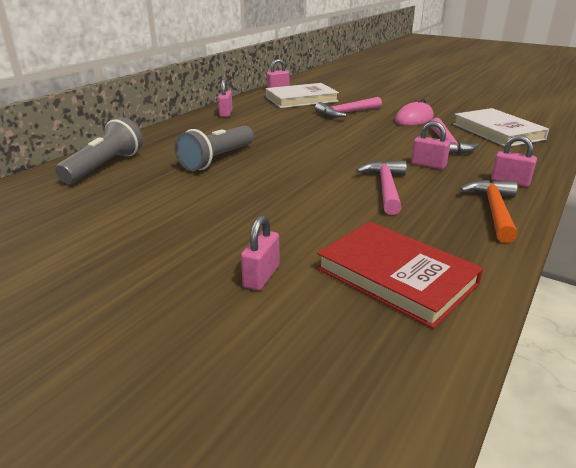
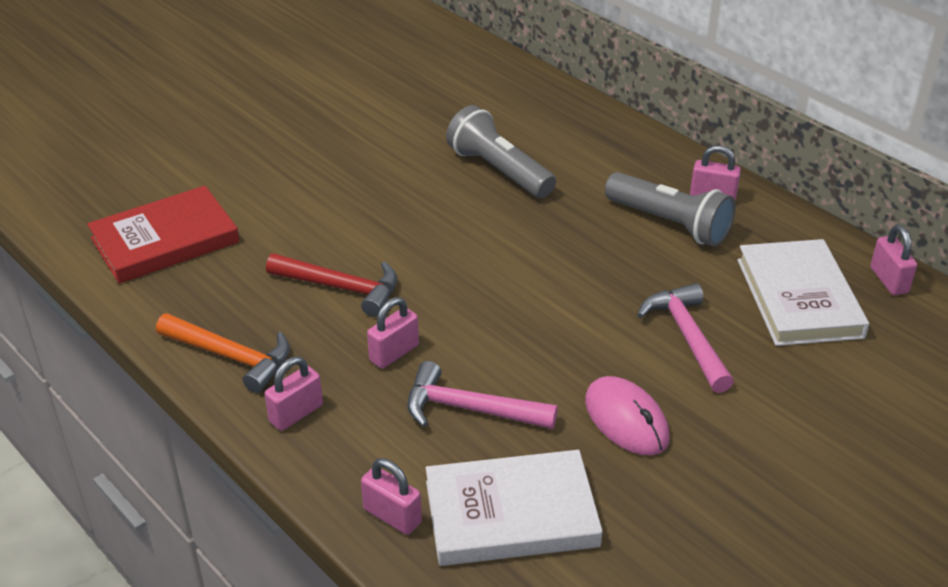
camera: 105 degrees right, 10 degrees up
(105, 166) = (509, 94): grey flashlight -> grey flashlight (670, 224)
(261, 276) = (217, 170): pink padlock -> pink padlock (392, 516)
(385, 188) = (341, 288): pink hammer -> red hammer

